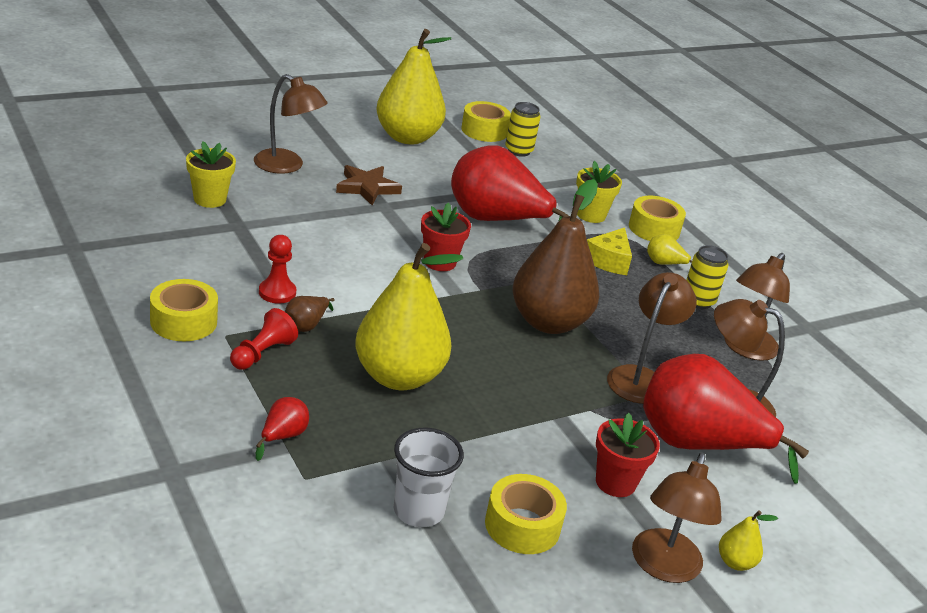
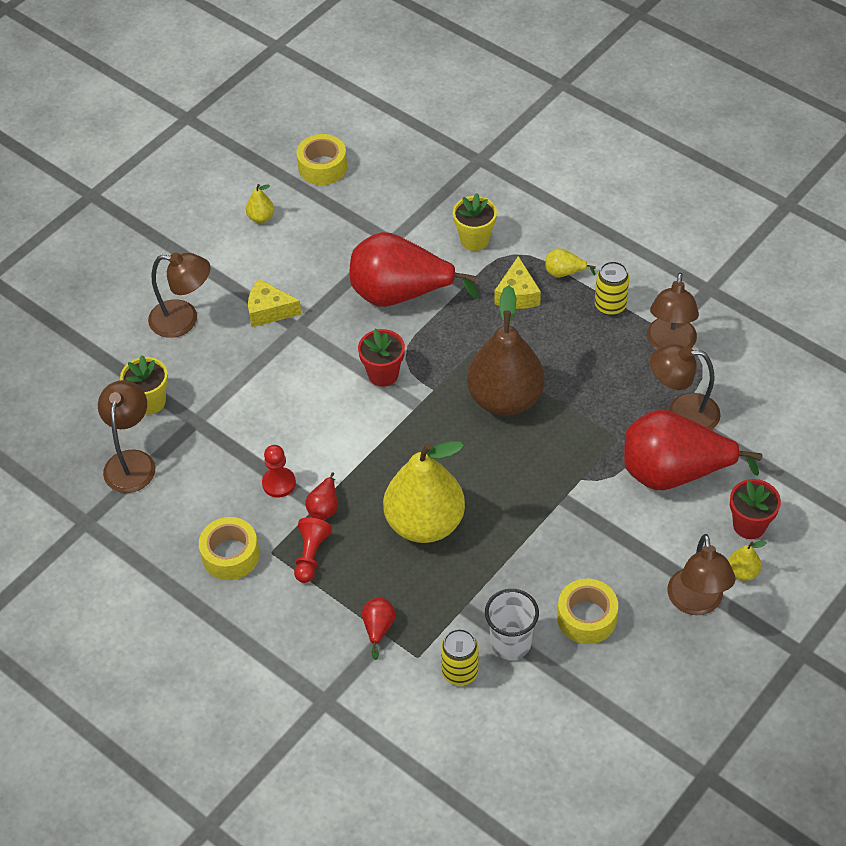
camera: 15 degrees left, 20 degrees up
(306, 325) = (324, 507): brown pear -> red pear
(367, 188) = (269, 311): brown star -> yellow cheese
(407, 137) = (261, 217): yellow pear -> yellow pear, size x0.40
(518, 151) = (368, 181): yellow can -> yellow can (460, 672)
(615, 482) = (631, 543): red flower pot -> red flower pot (749, 525)
(641, 378) = (603, 423): brown lamp -> brown lamp (131, 461)
(654, 229) = (535, 229): yellow tape -> none

